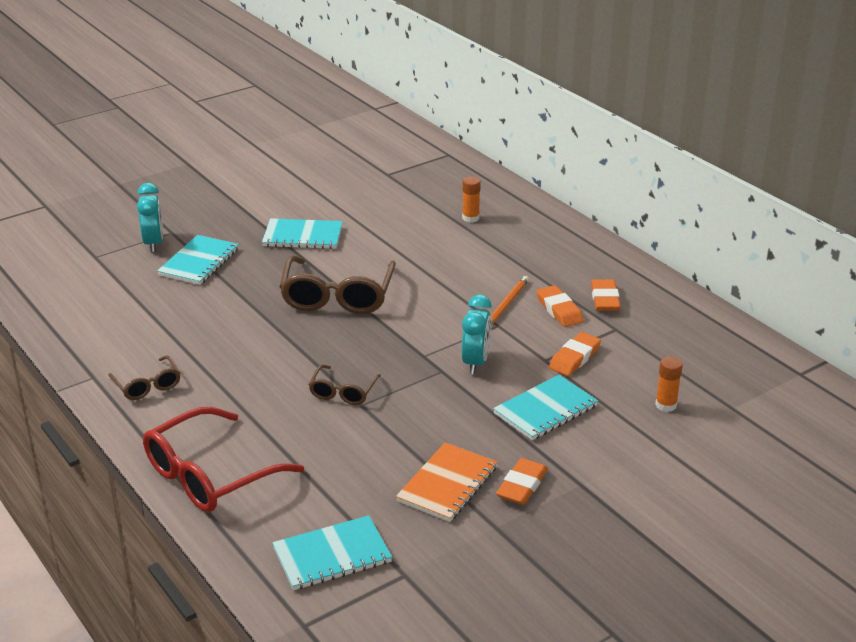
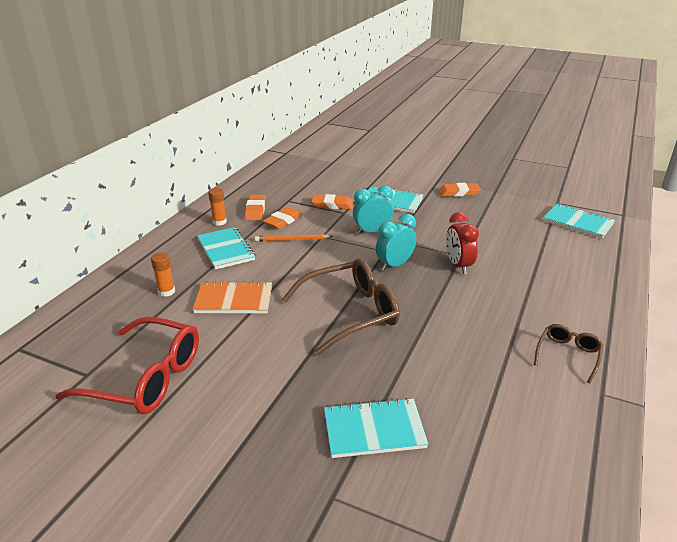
camera: 120 degrees left, 0 degrees up
(154, 243) = (370, 498): turquoise clock -> turquoise clock (394, 265)
(210, 475) = (594, 281): red glasses -> red glasses (146, 378)
(303, 236) = (265, 377): turquoise notebook -> turquoise notebook (226, 249)
(343, 392) = (458, 266): brown glasses -> red clock
(447, 484) = (486, 210): orange notebook -> orange notebook (234, 300)
(605, 299) = (255, 210): orange eraser -> orange eraser turned 60 degrees counterclockwise
(666, 405) = (349, 175): orange glue stick -> orange glue stick (219, 222)

